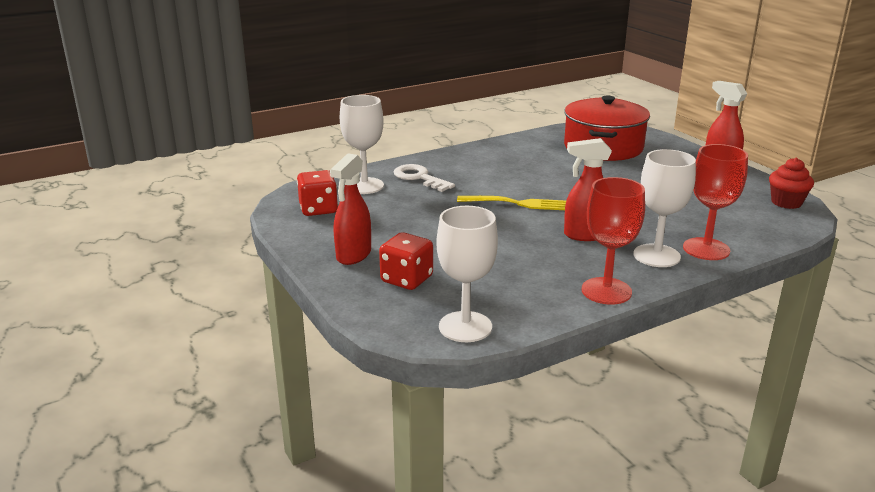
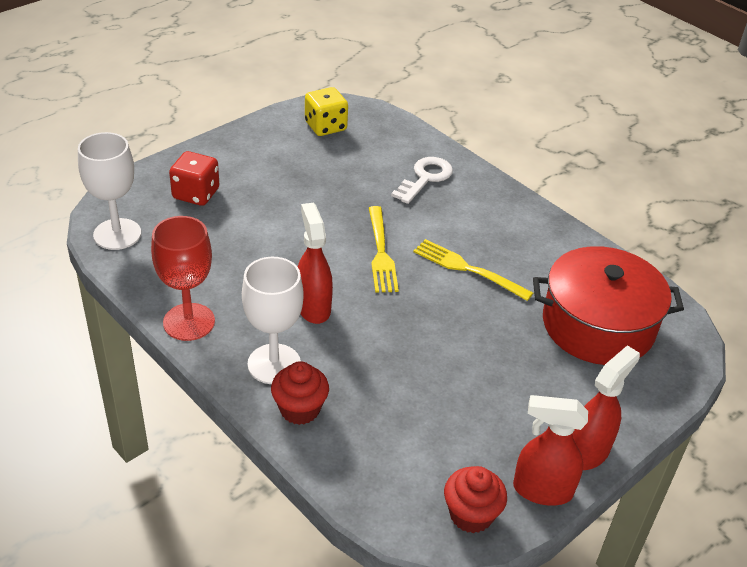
camera: 75 degrees right, 15 degrees up
(318, 209) = (325, 126): red dice -> yellow dice
(353, 255) = (236, 159): red spray bottle -> red spray bottle (541, 490)
(364, 186) = (390, 145): white goblet -> none
(541, 176) = (468, 269): none -> yellow fork
(706, 249) = (300, 409): red goblet -> red cupcake

